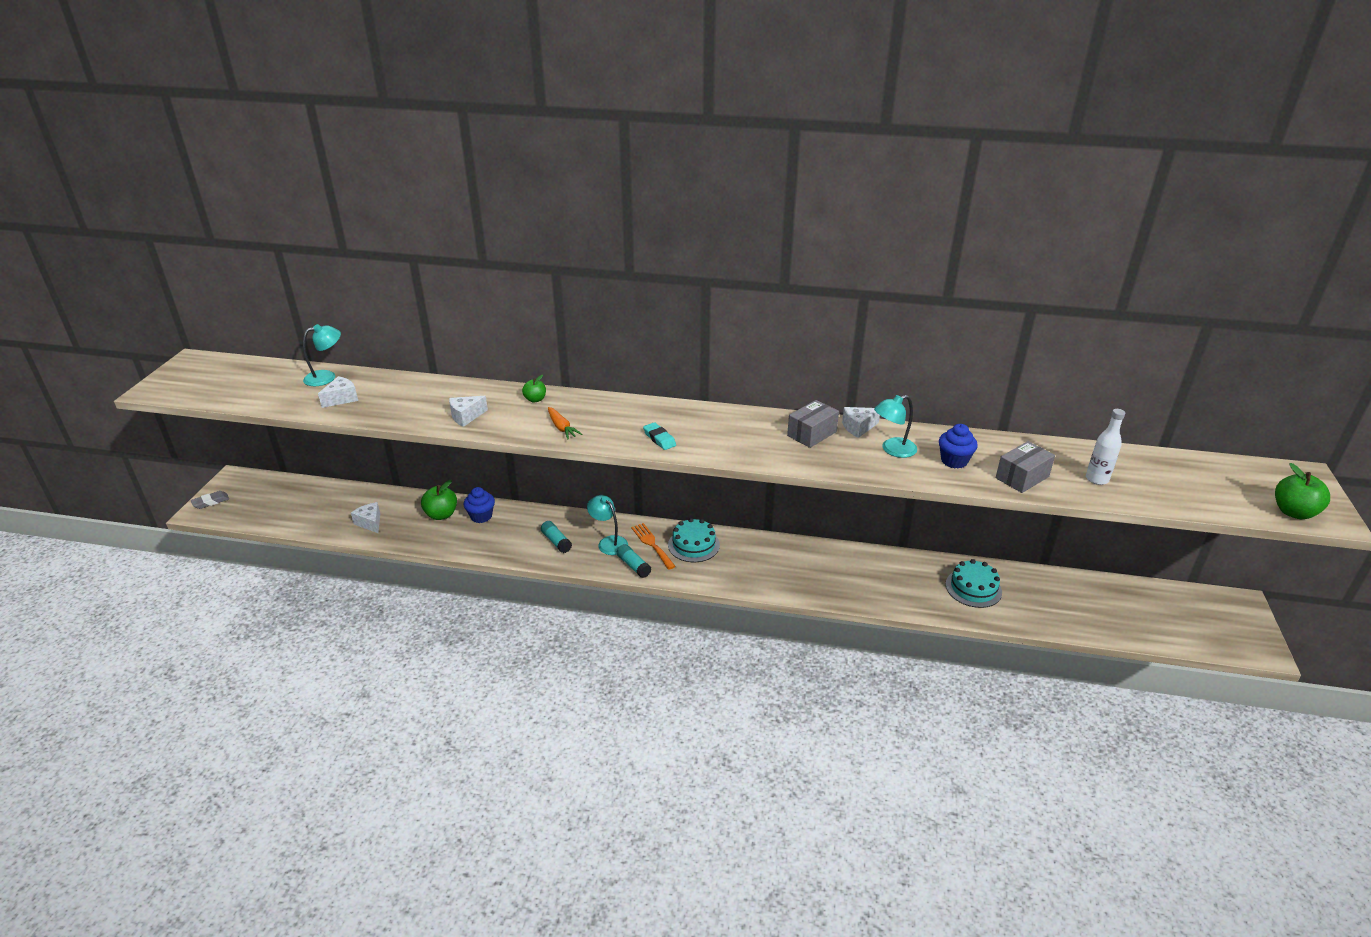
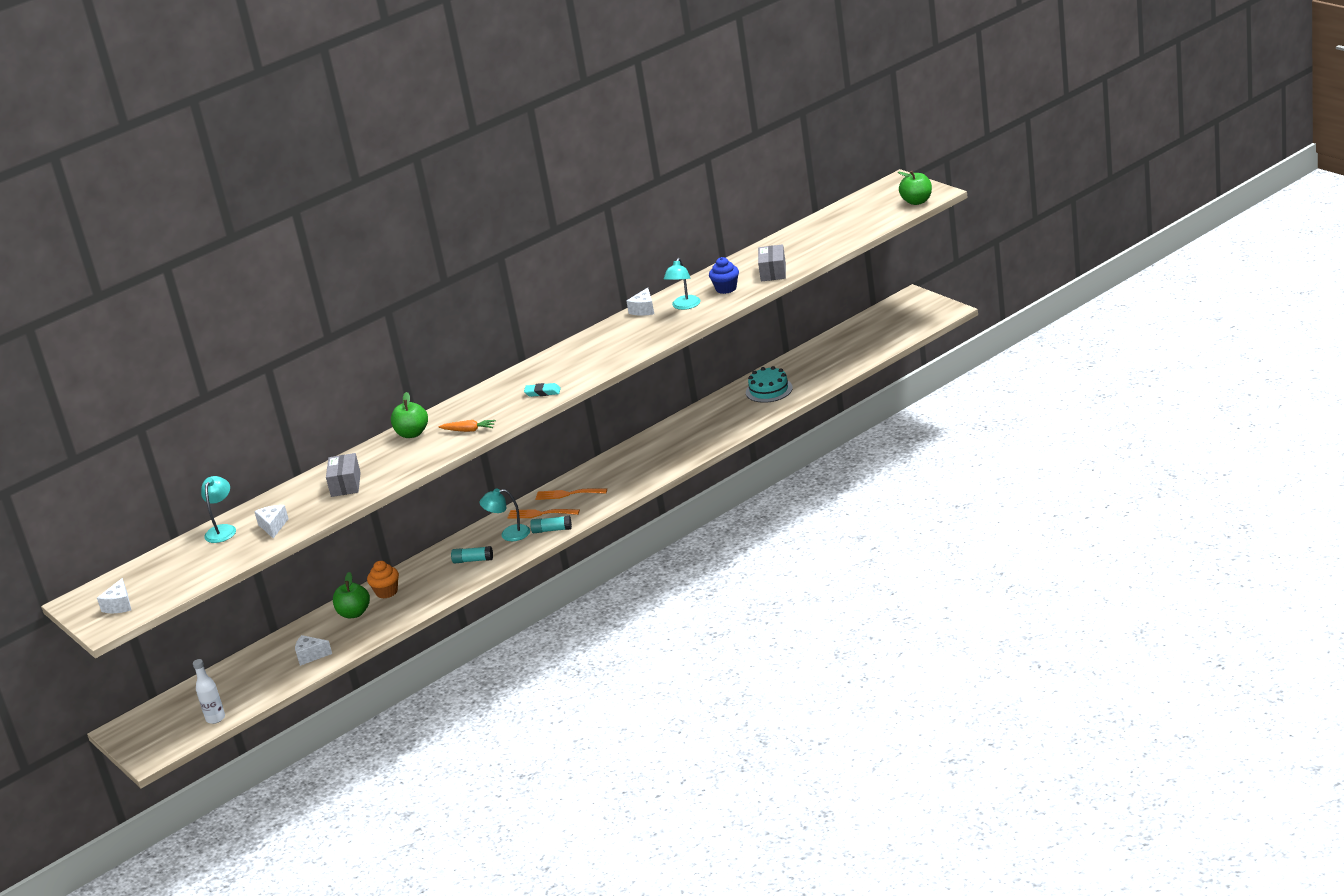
camera: 45 degrees left, 5 degrees down
(211, 502) = (143, 748): grey eraser -> none
(466, 416) = (390, 470): white cheese -> white cheese (119, 605)
(481, 516) = (386, 592): blue cupcake -> orange cupcake
(535, 399) = (412, 434): green apple -> green apple, size x1.64
(693, 545) = (567, 494): turquoise cake -> orange fork
(812, 434) = (625, 330): grey box -> grey box (346, 484)
(1097, 479) = (809, 248): white bottle -> white bottle (215, 718)

